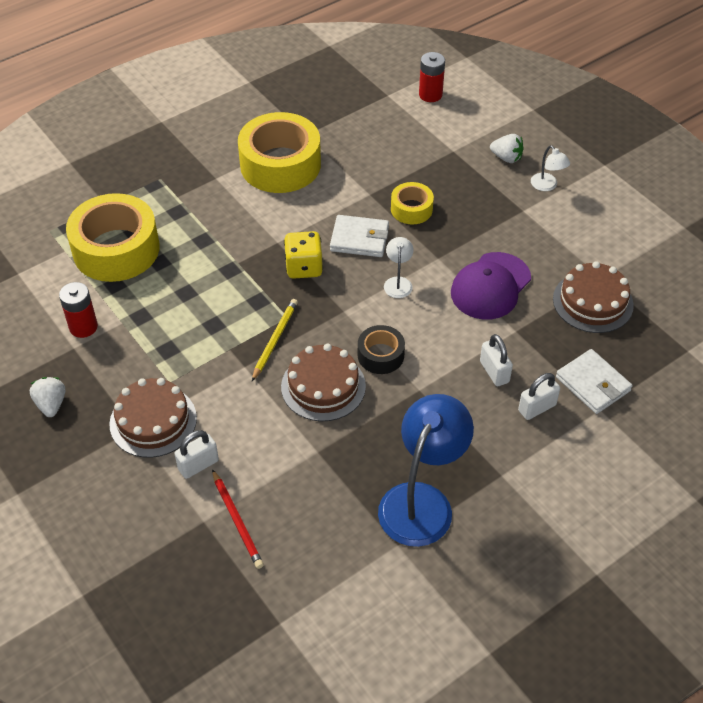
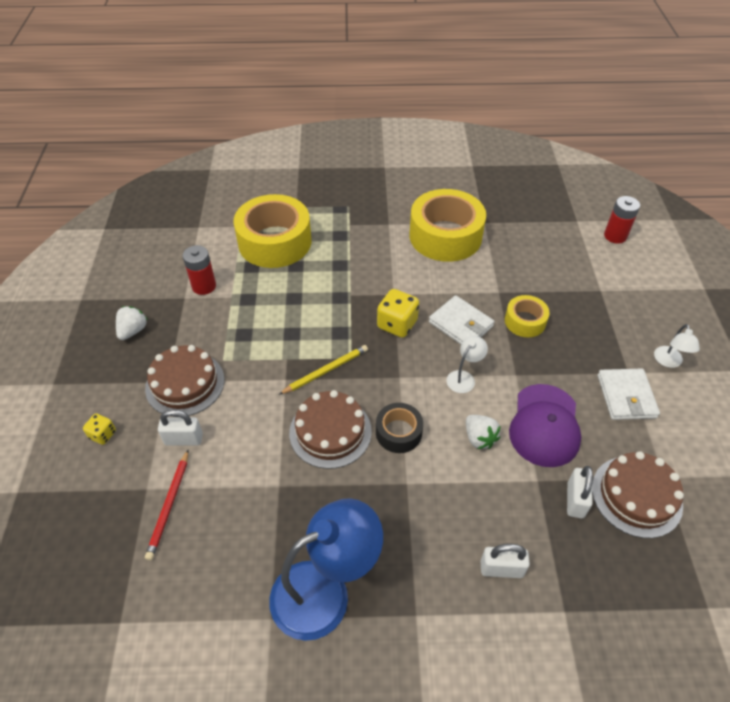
camera: 35 degrees right, 0 degrees up
(117, 505) = (103, 435): none -> yellow dice
(490, 286) = (544, 425): purple cap -> purple cap turned 60 degrees counterclockwise
(494, 372) = (487, 508): white padlock -> white padlock (575, 500)
(506, 158) = (646, 319): white strawberry -> white strawberry (479, 438)
(593, 384) = (576, 580): white wallet -> white wallet (626, 396)

